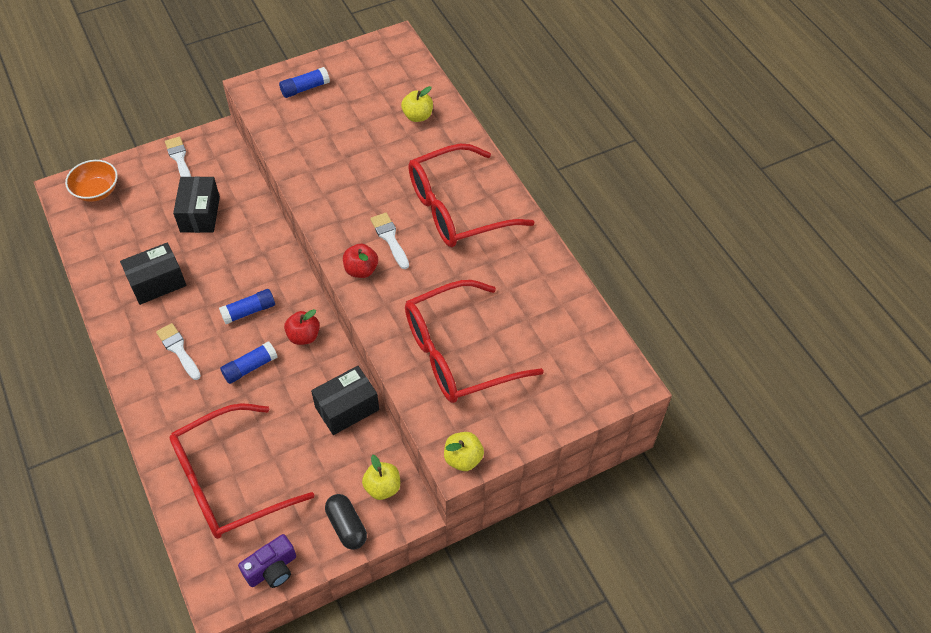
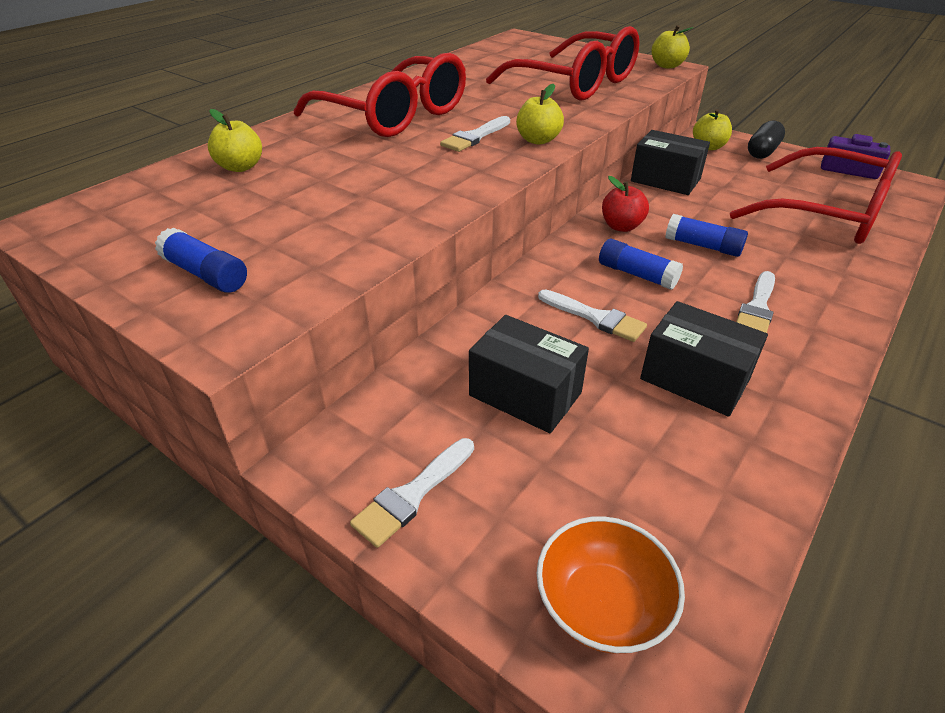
camera: 115 degrees left, 15 degrees down
(200, 214) = (525, 394): black box -> black box turned 60 degrees clockwise
(228, 269) = (595, 317): none -> white brush
(361, 270) = (538, 140): red apple -> yellow apple

